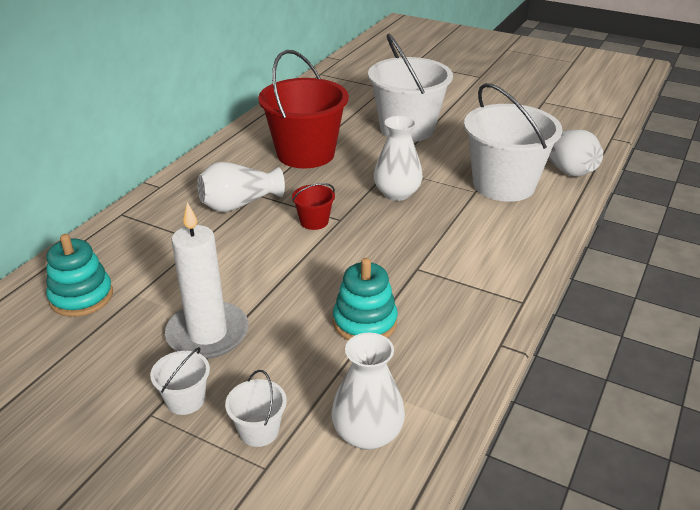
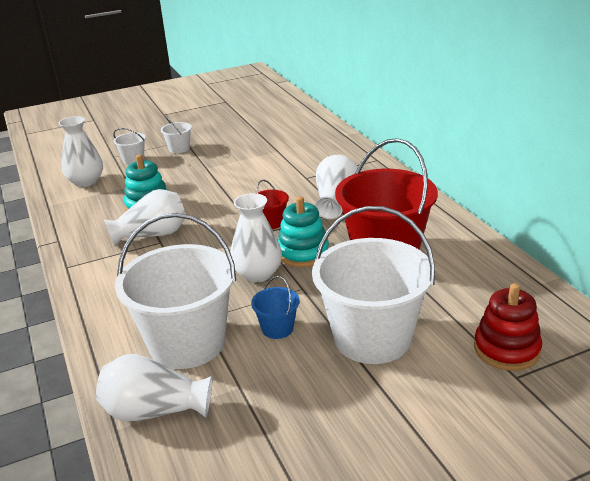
camera: 130 degrees right, 5 degrees down
(81, 297) = (297, 138): turquoise stacking toy -> turquoise stacking toy (303, 253)
(208, 334) = (214, 162): white candle -> none
(365, 94) = (506, 349): none -> red stacking toy
(412, 281) = (152, 235): none -> white vase
(443, 160) = (277, 328): none -> blue bucket

